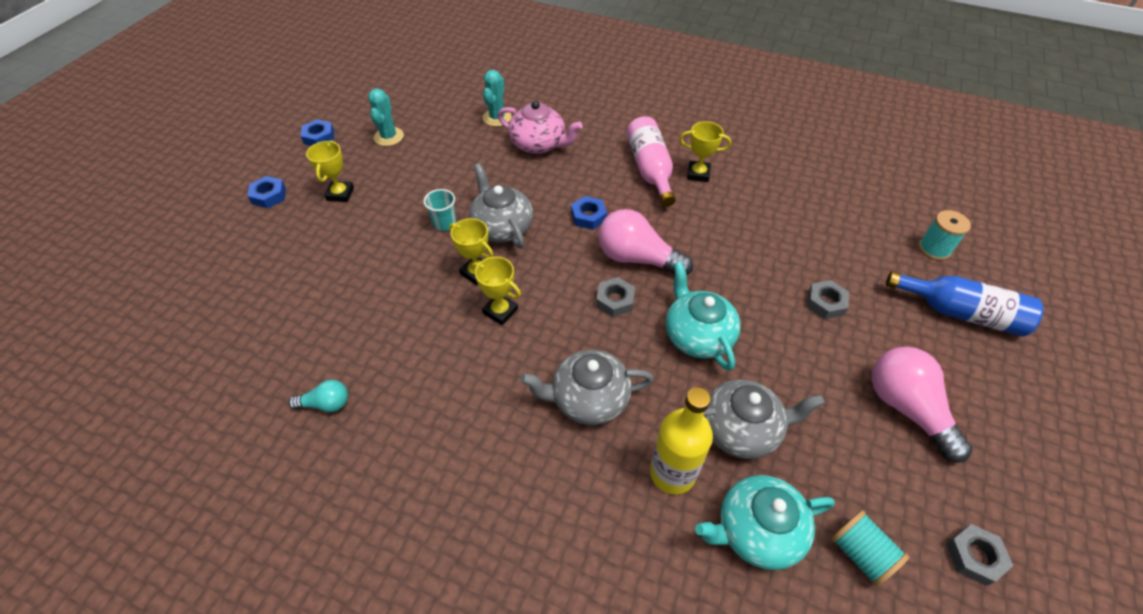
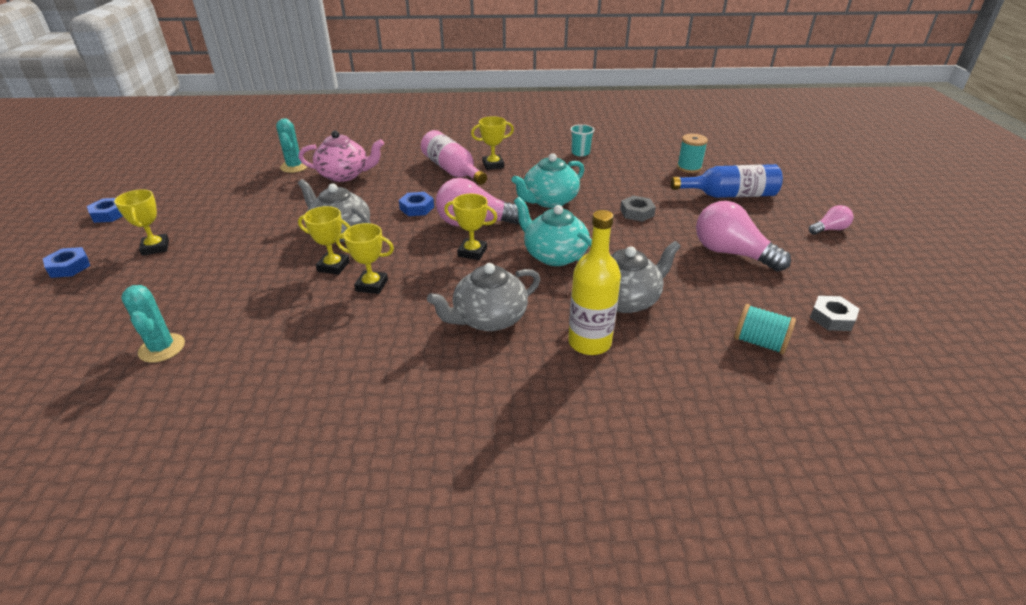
camera: 25 degrees left, 15 degrees down
(326, 404) = (222, 401): turquoise light bulb -> none
(389, 137) = (189, 199): turquoise cactus -> turquoise cactus (162, 348)
(444, 223) = (281, 242): turquoise cup -> turquoise cup (580, 153)
(615, 300) = (472, 252): grey nut -> yellow trophy
(756, 530) = (678, 355): turquoise teapot -> turquoise teapot (549, 201)
(1064, 417) = (829, 229): none -> pink light bulb

